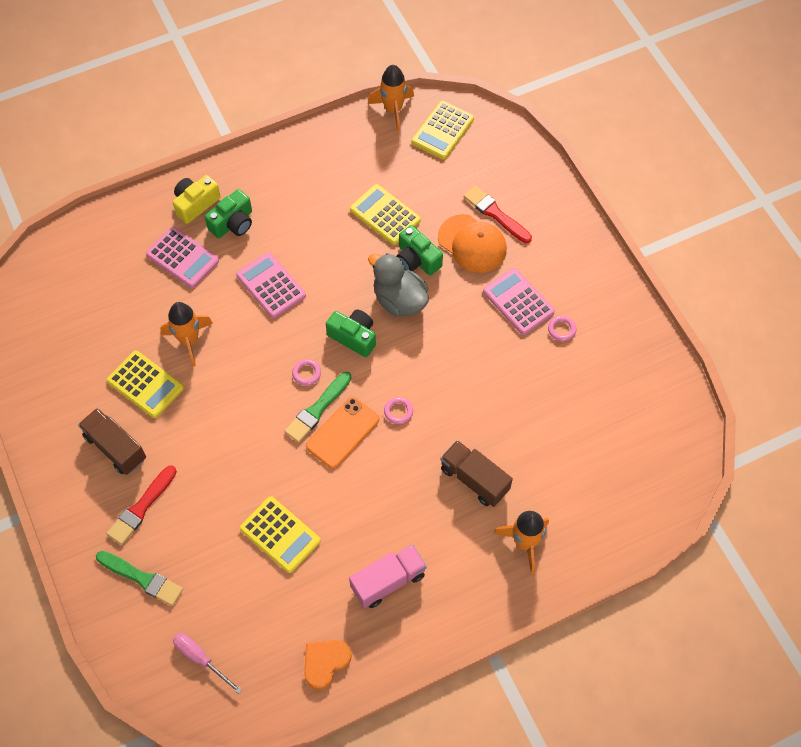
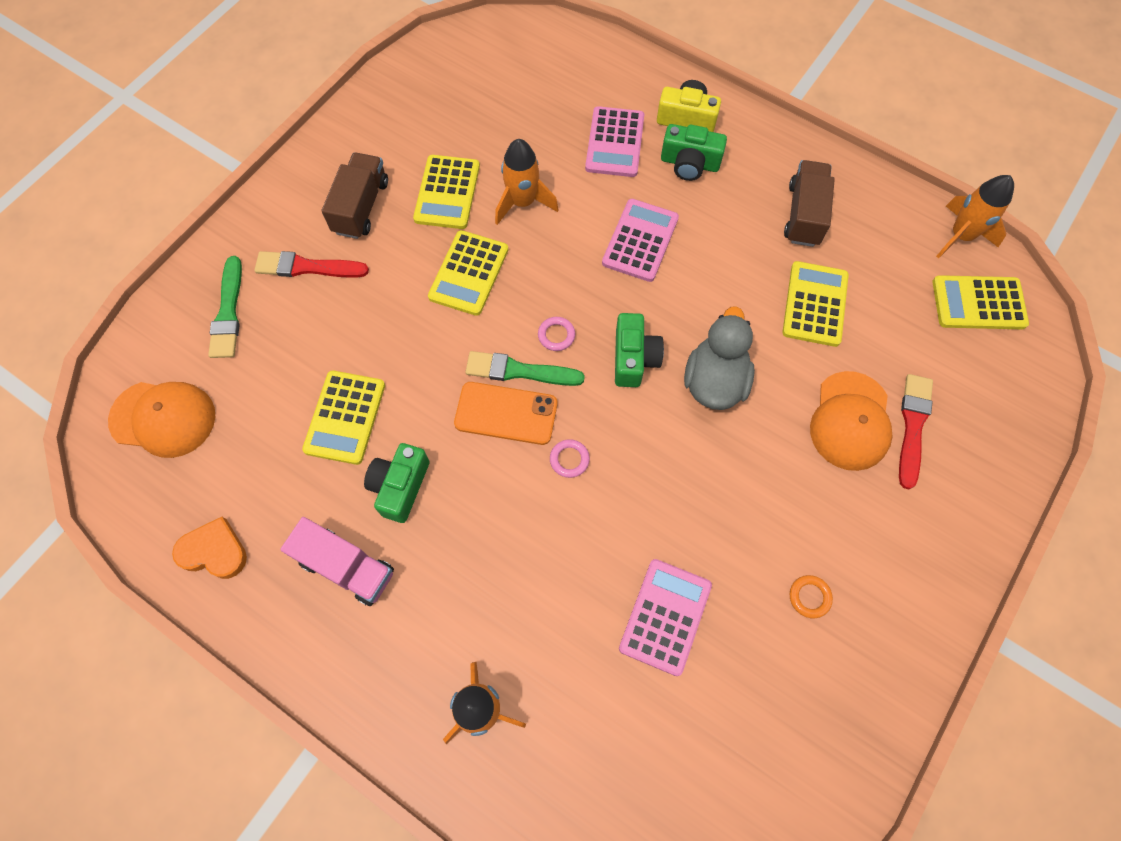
camera: 60 degrees right, 5 degrees up
(200, 658) = (163, 418): pink screwdriver -> orange cap
(222, 403) = (469, 273): none -> yellow calculator
(417, 259) = (782, 370): green camera -> green camera (400, 486)
(474, 479) = (532, 598): brown truck -> brown truck (804, 215)
(518, 302) = (810, 520): pink calculator -> pink calculator (665, 616)
(561, 329) = (809, 597): pink ring -> orange ring

